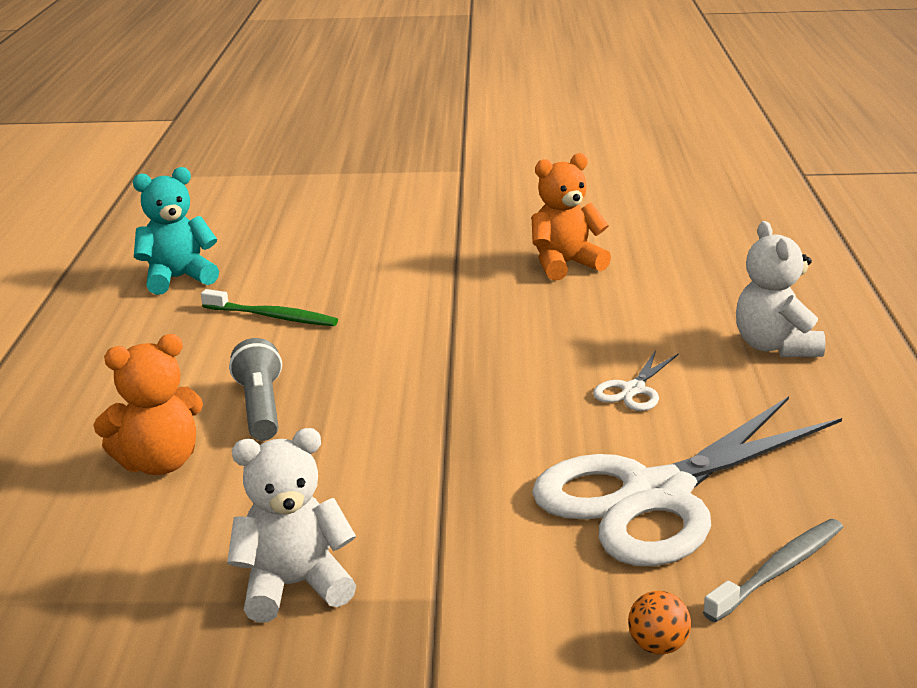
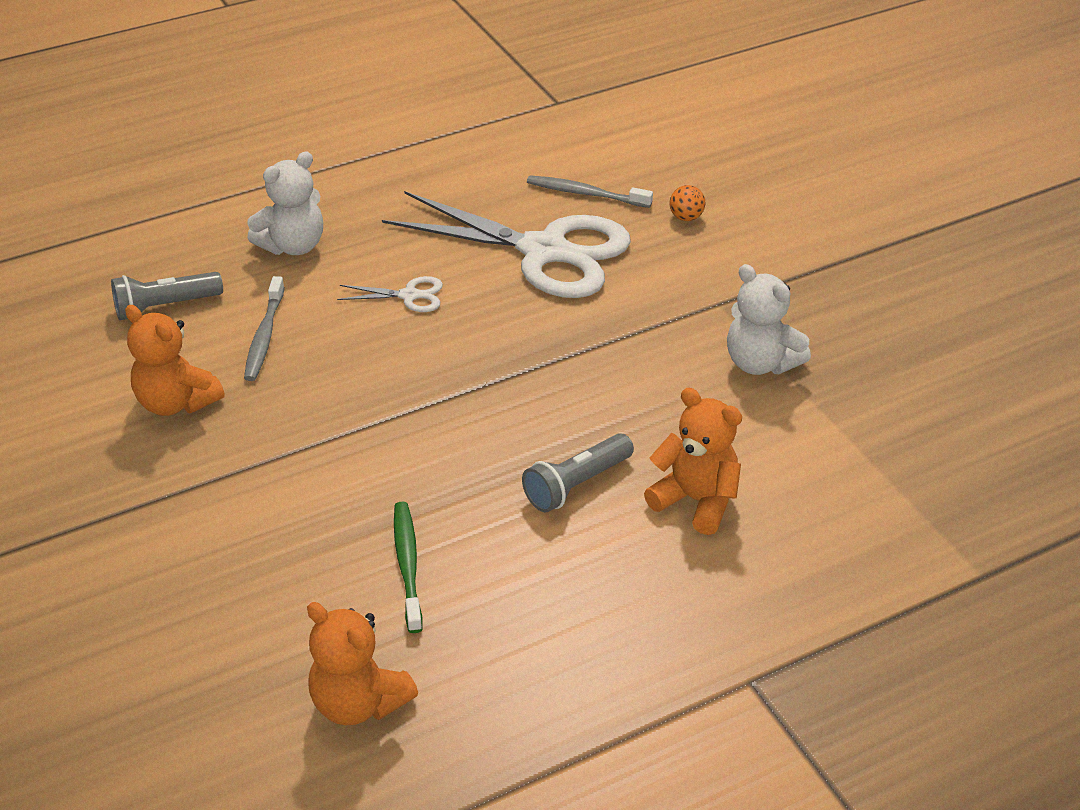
camera: 120 degrees left, 15 degrees up
(178, 278) = (359, 702): turquoise teddy bear -> orange teddy bear
(625, 310) = (264, 336): none -> grey toothbrush
(709, 276) = (165, 307): none -> grey flashlight

